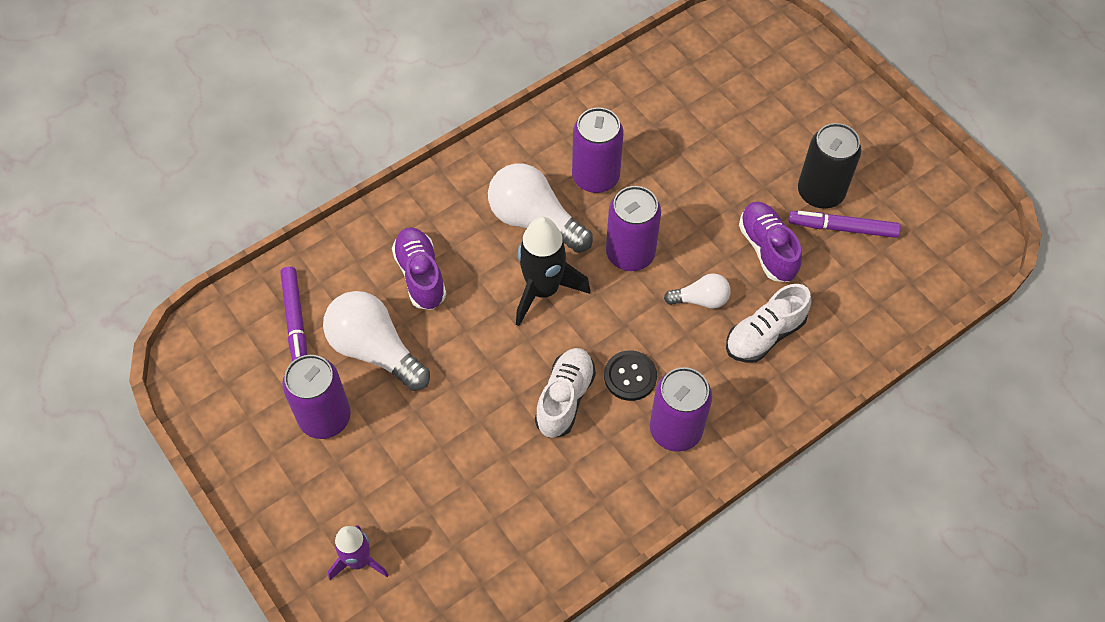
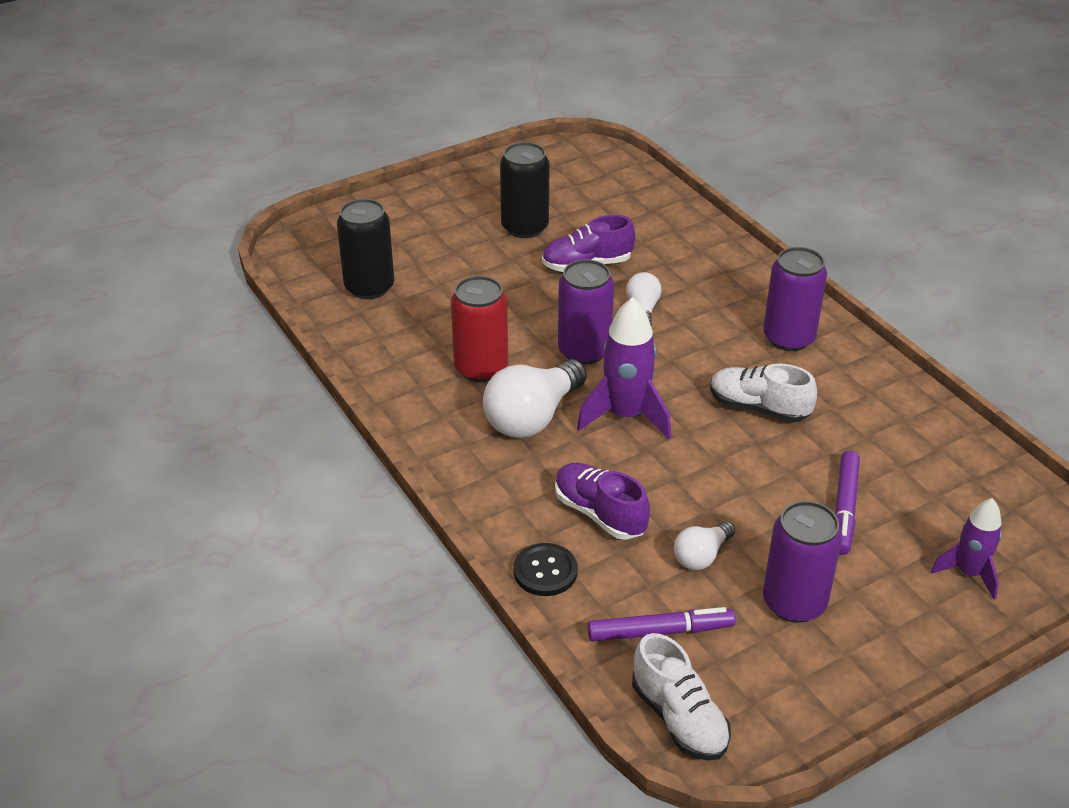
camera: 85 degrees left, 20 degrees down
(375, 350) = (701, 556): white light bulb -> white light bulb, size x0.54
(420, 275) = (599, 513): purple shoe -> purple shoe turned 60 degrees clockwise
(543, 290) = (625, 416): black rocket -> purple rocket
(595, 177) = (481, 368): purple can -> red can
(630, 376) = (731, 362): black button -> black button (545, 571)
(699, 83) = (369, 287): none -> black can
(764, 335) = (684, 276): white shoe -> white shoe (679, 718)
(842, 228) = (567, 220): purple marker -> purple marker (844, 508)

